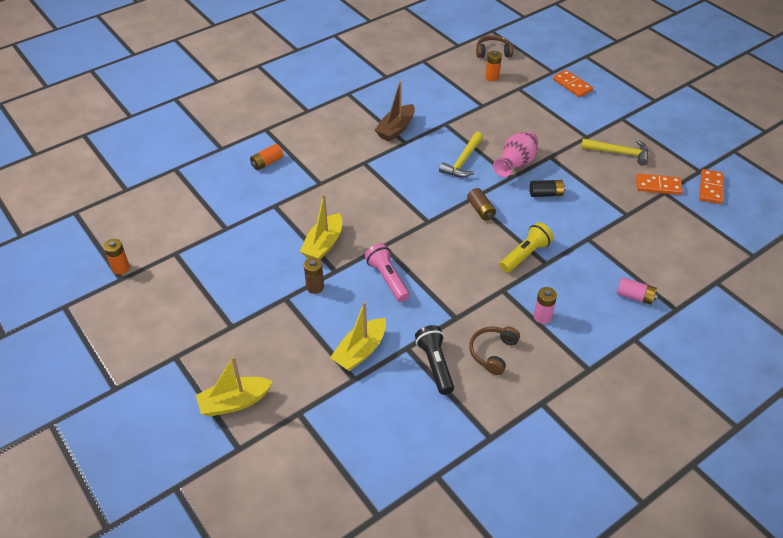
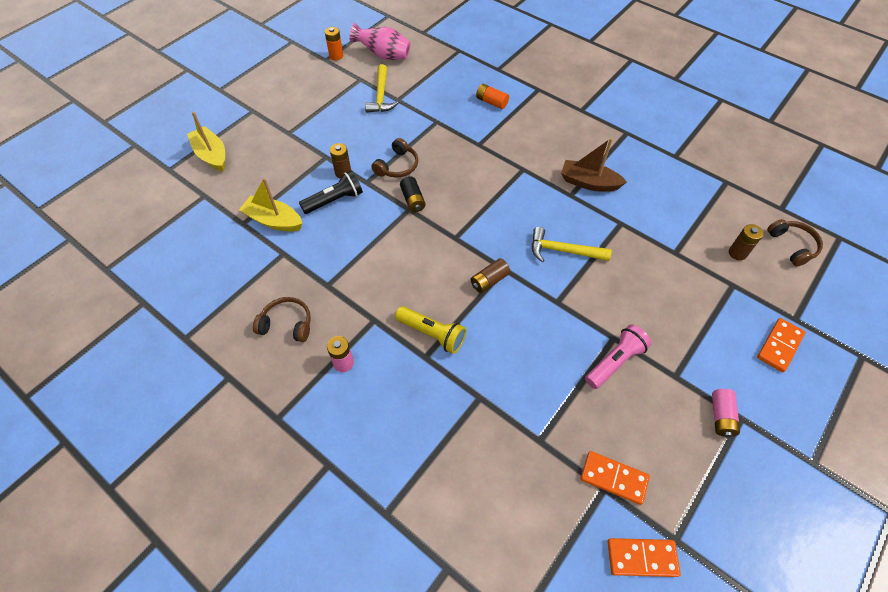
camera: 75 degrees right, 10 degrees up
(323, 244) = (397, 166): yellow boat -> brown headphones
(387, 279) = (366, 221): pink flashlight -> pink flashlight (615, 361)
(435, 365) = (265, 279): black flashlight -> black flashlight (334, 200)
(492, 77) = (737, 253): orange battery -> brown battery
(515, 165) = (580, 303): pink vase -> pink vase (383, 55)
(546, 194) = (541, 342): black battery -> black battery (413, 200)
(619, 153) = (661, 420): yellow hammer -> yellow hammer (381, 96)
(635, 296) = (395, 460): pink battery -> pink battery (721, 416)
(658, 186) = (613, 478): orange domino -> orange domino turned 60 degrees counterclockwise

